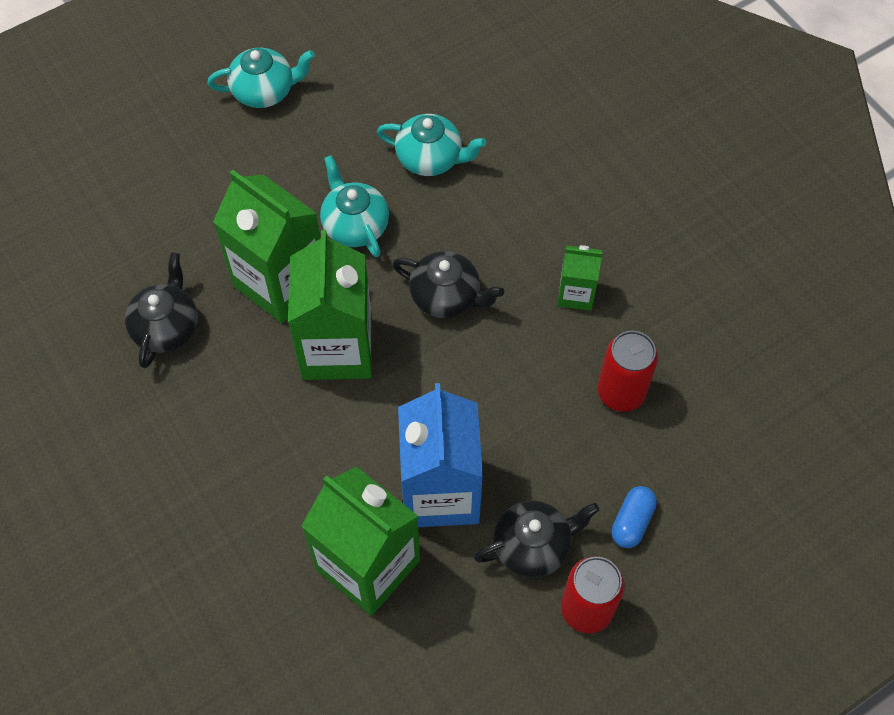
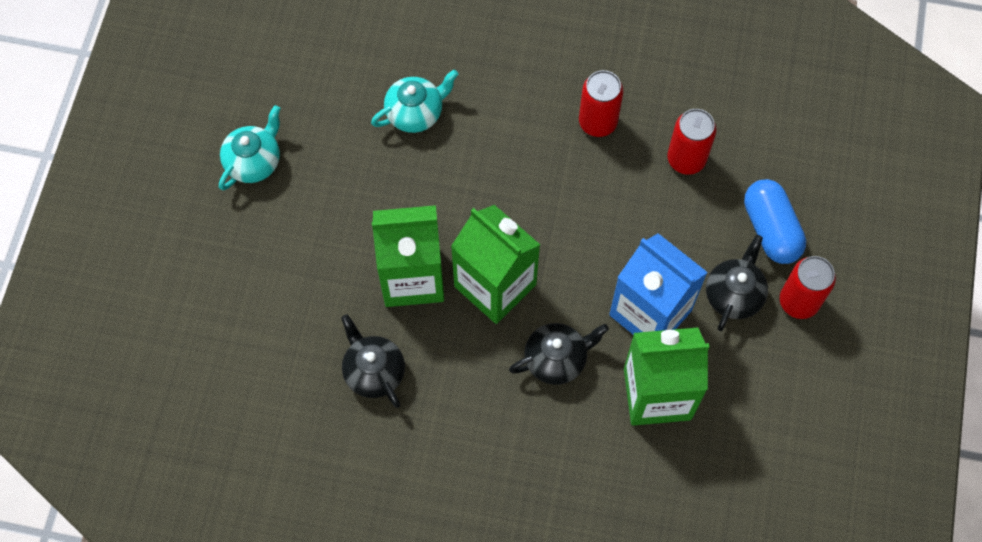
camera: 45 degrees left, 5 degrees up
(355, 225) = (417, 198): turquoise teapot -> none
(447, 297) = (524, 193): black teapot -> black teapot (556, 359)
(576, 294) = (598, 122): green carton -> red can
(632, 522) = (771, 229): blue capsule -> blue capsule, size x1.72

